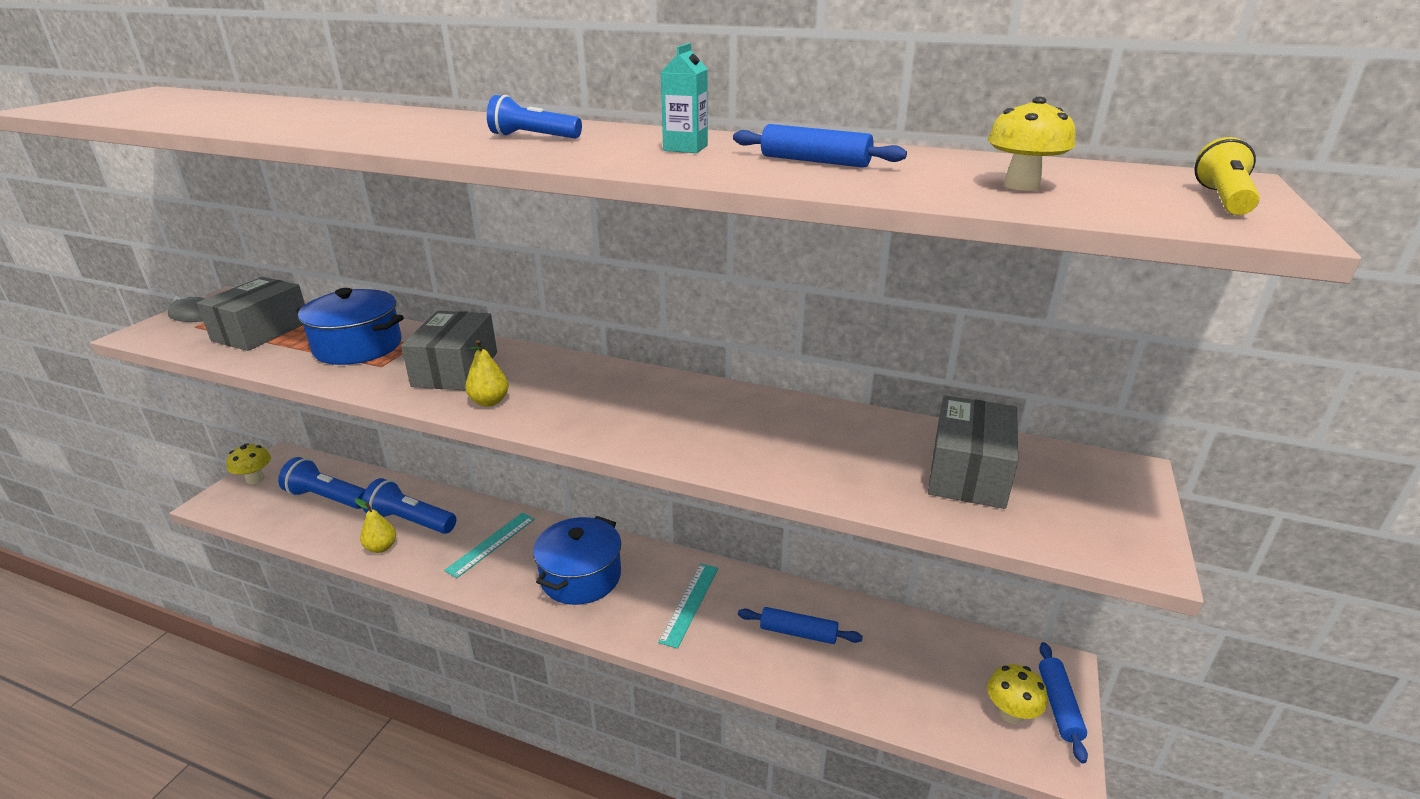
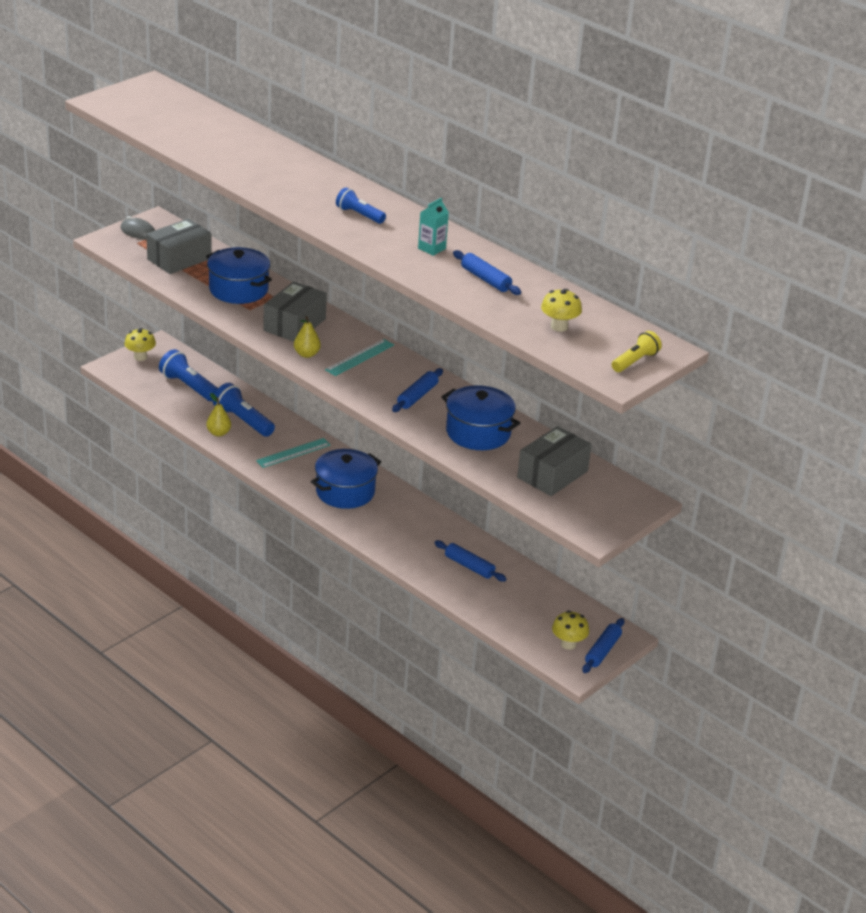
camera: 20 degrees right, 5 degrees up
(684, 415) = (417, 396): none -> blue rolling pin
(689, 603) = (409, 529): turquoise ruler -> turquoise ruler (359, 357)
(809, 442) = (478, 432): none -> blue pot

